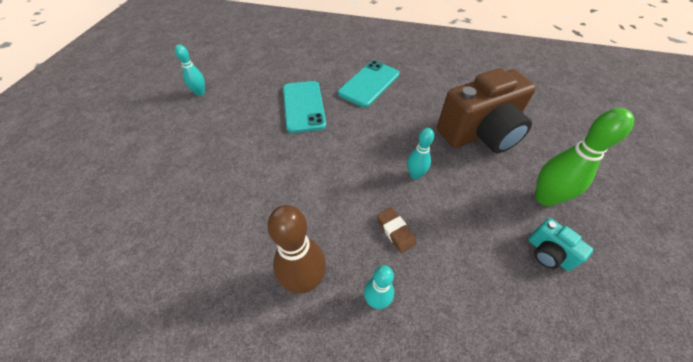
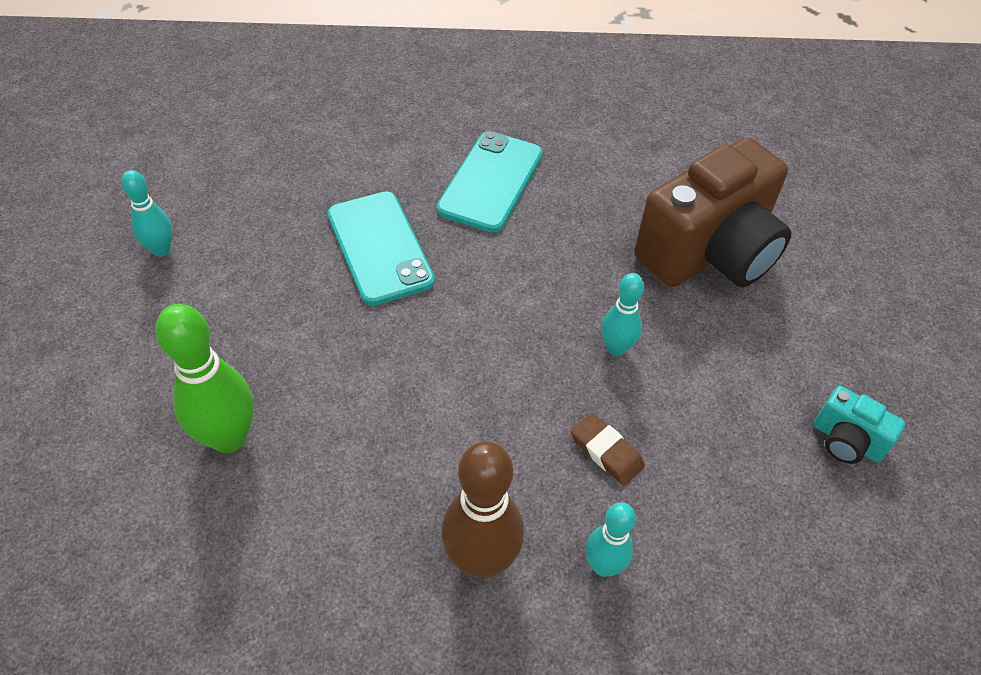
camera: 15 degrees left, 0 degrees up
(544, 198) = (830, 351): green bowling pin -> green bowling pin (229, 438)

